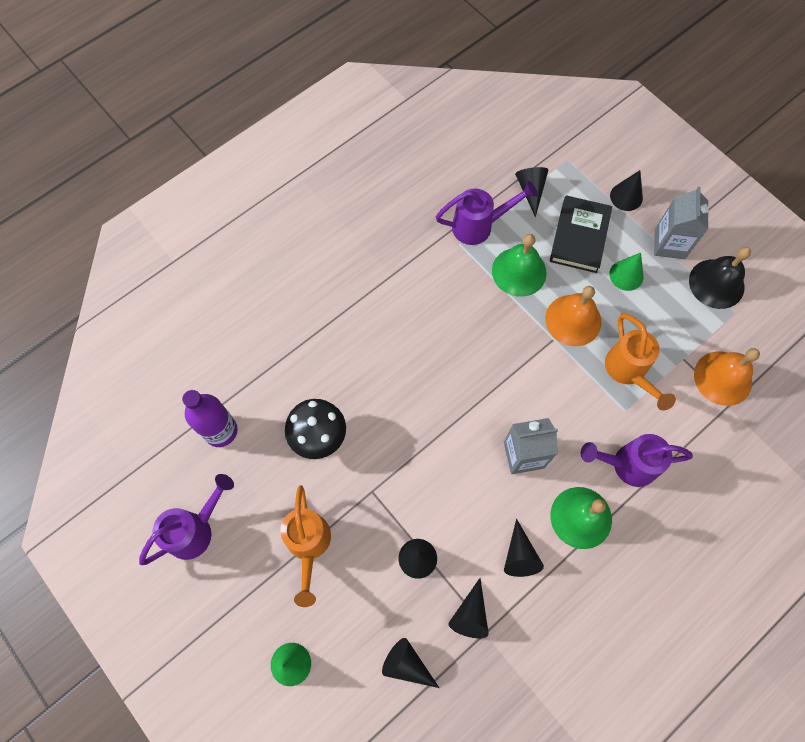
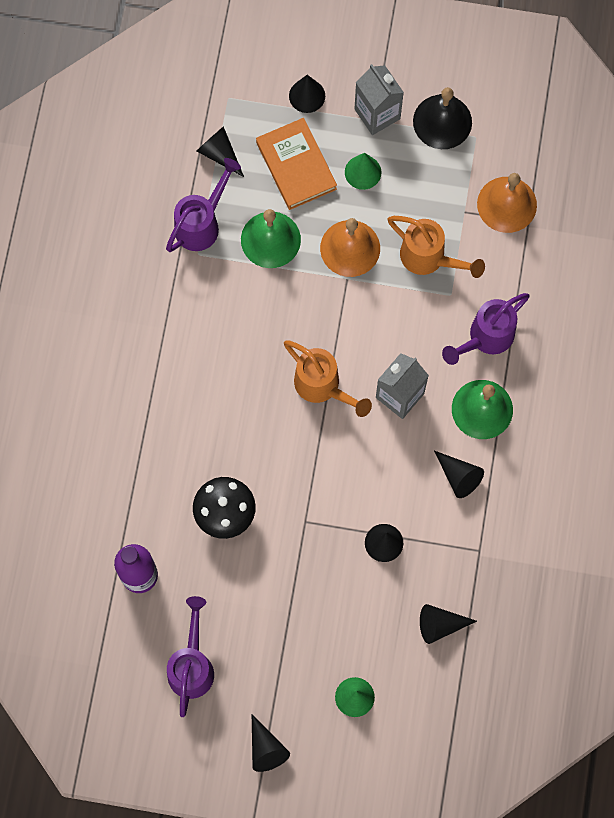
camera: 40 degrees left, 5 degrees up
(308, 546) = (292, 603): orange watering can -> orange watering can (323, 387)
(470, 615) = (457, 551): black cone -> black cone (266, 749)
(579, 236) = (296, 166): black book -> orange book

